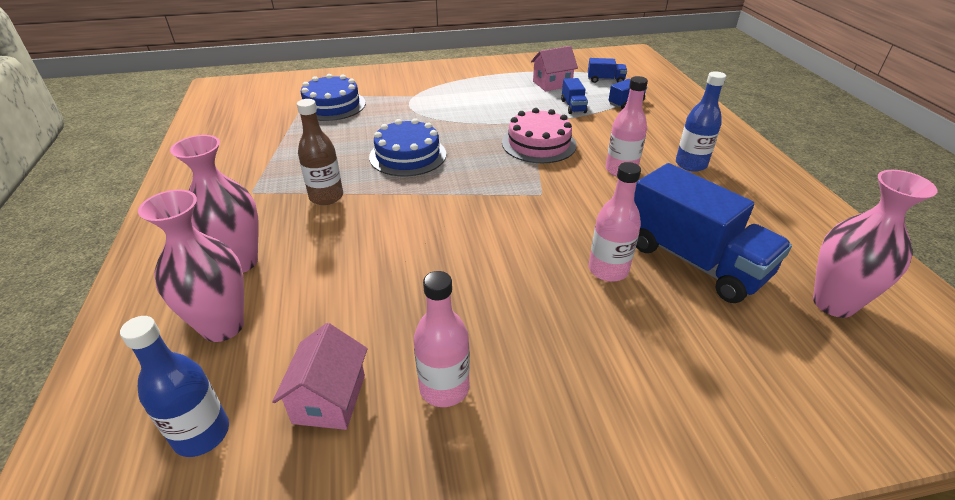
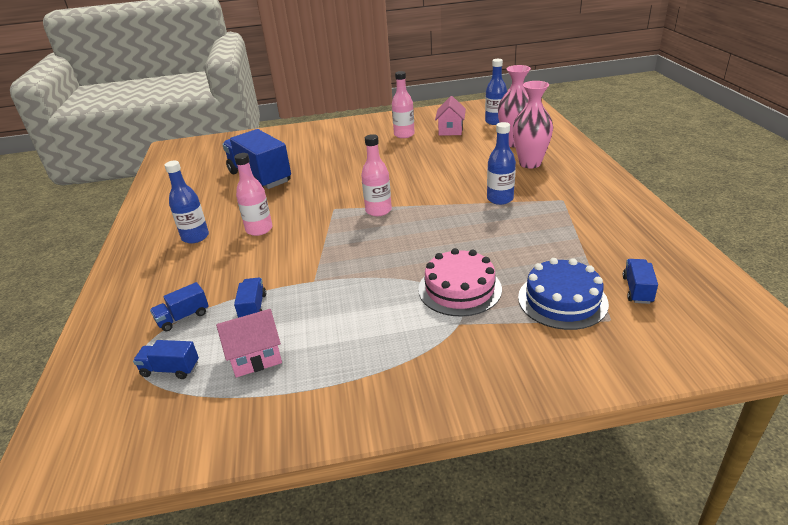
camera: 175 degrees left, 5 degrees down
(271, 109) = (637, 290): none -> blue truck
(326, 197) = (500, 199): brown bottle -> blue bottle
(408, 155) = (445, 235): blue cake -> none
(538, 144) = (318, 253): pink cake -> pink cake (459, 289)
(608, 270) = (312, 171): pink bottle -> pink bottle (378, 210)
(833, 303) = (208, 165): pink vase -> none

